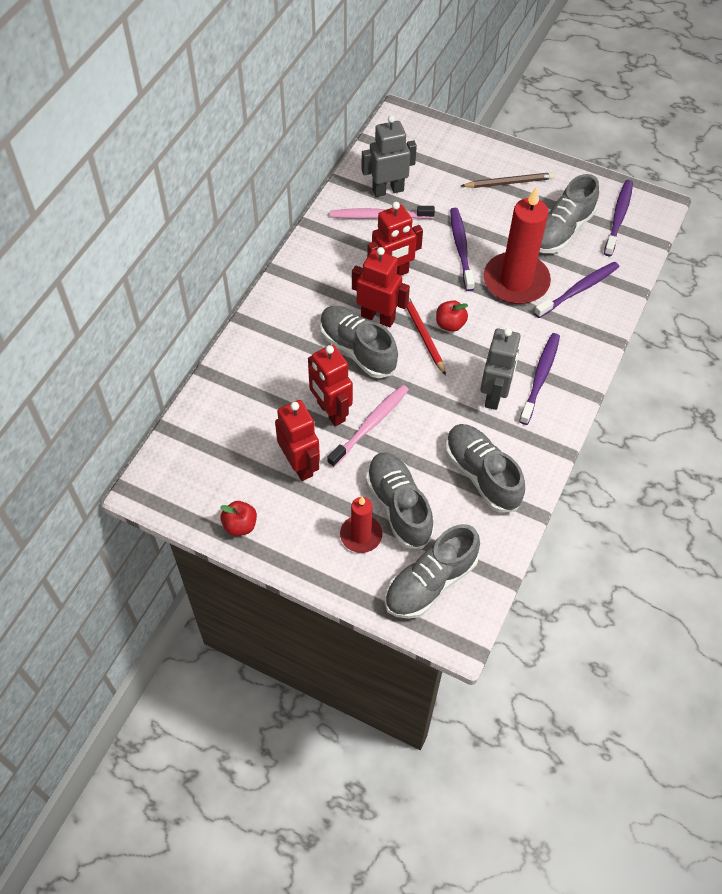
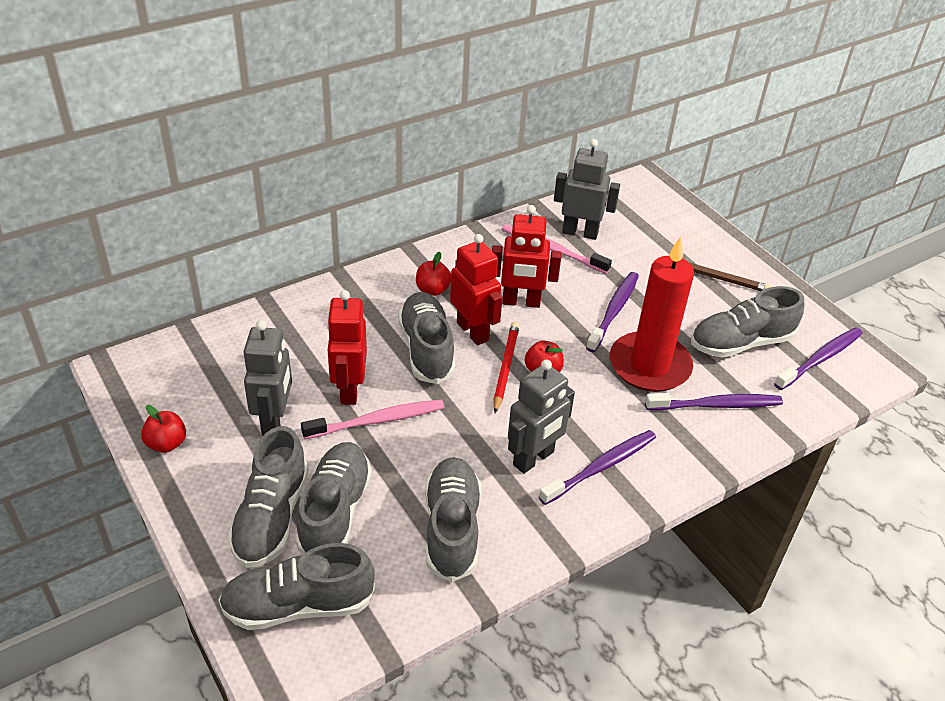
camera: 30 degrees right, 15 degrees down
(300, 465) = (274, 421): red robot -> grey robot
(321, 297) = (433, 290): none -> red apple
(361, 535) = (271, 517): red candle -> grey shoe

